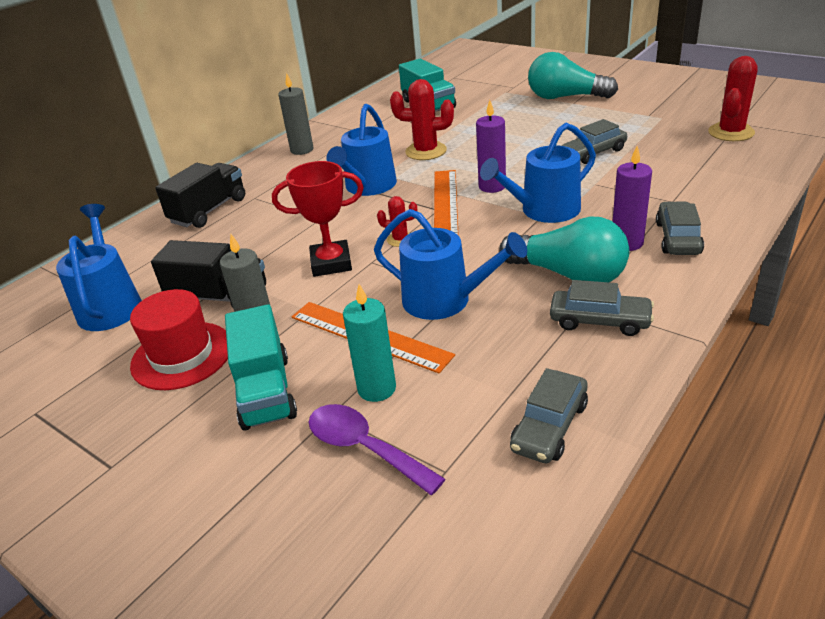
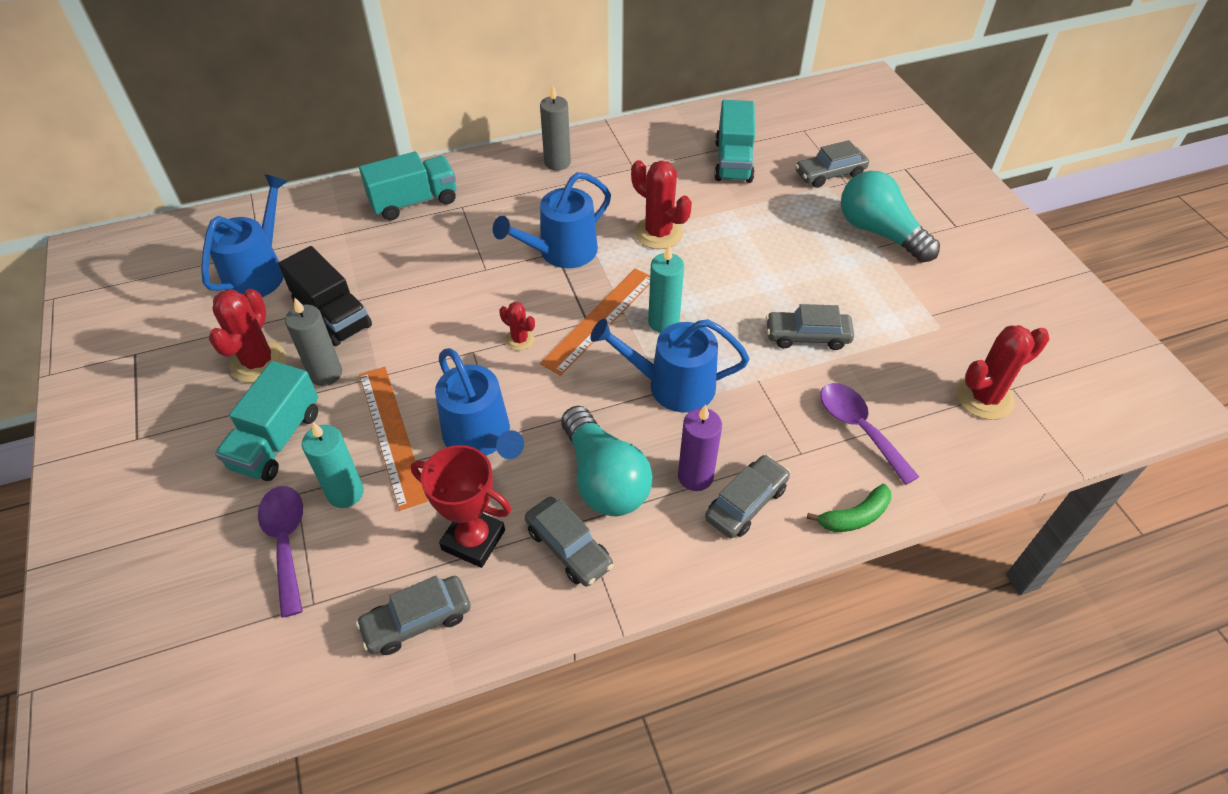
camera: 30 degrees right, 15 degrees up
(182, 355) = (258, 362): red hat -> red cactus
(209, 211) = (414, 202): black truck -> turquoise truck
(331, 263) = (442, 332): red trophy -> red trophy (473, 540)
(492, 186) = (663, 322): purple candle -> turquoise candle
(498, 87) = (829, 174): none -> grey car
(687, 175) = (859, 428): none -> purple spoon
(748, 211) = (854, 516): none -> green banana

